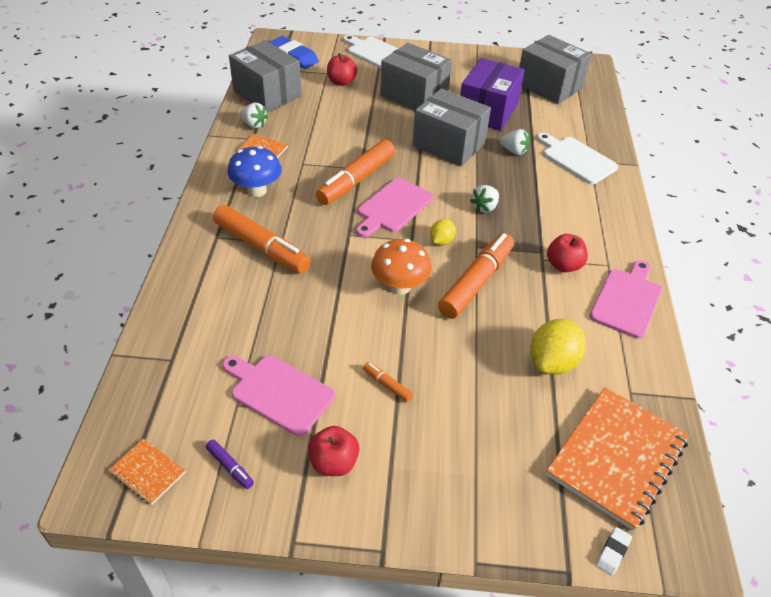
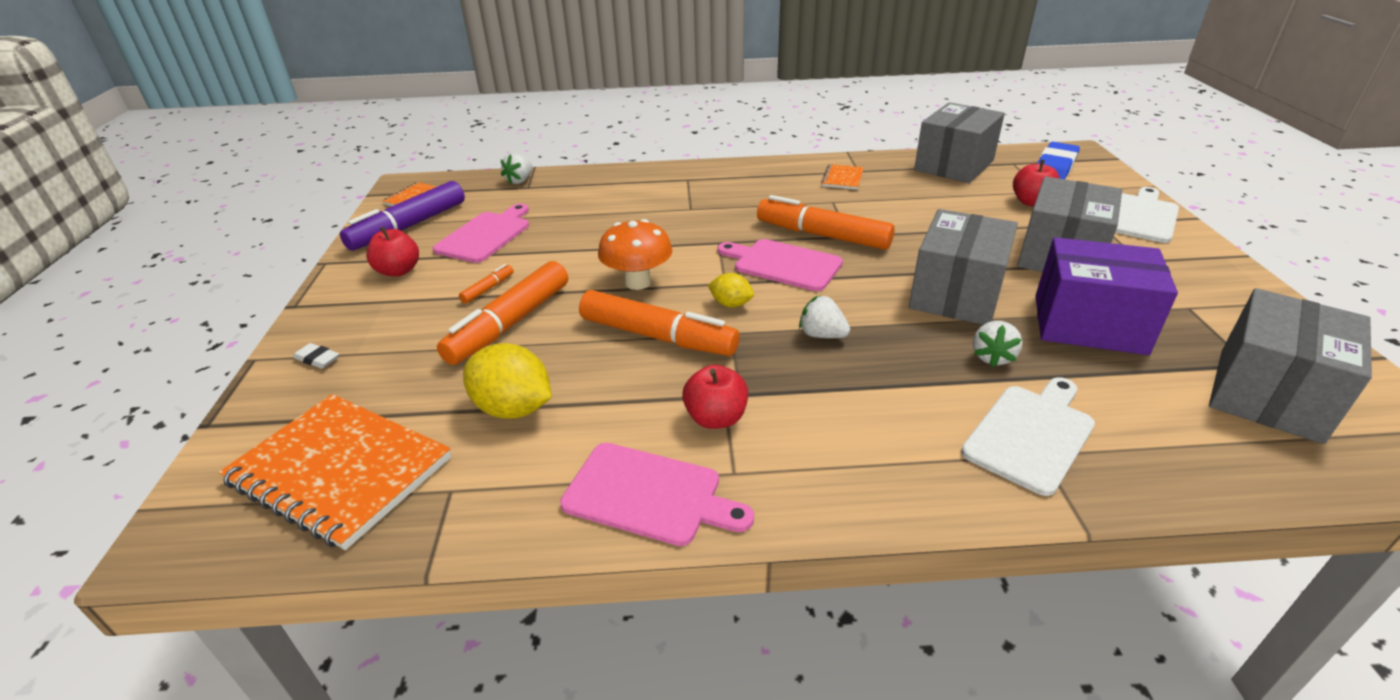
camera: 85 degrees right, 10 degrees down
(230, 467) = (409, 227): purple marker -> purple marker, size x2.33
(254, 124) = (885, 168): white strawberry -> white strawberry (520, 181)
(257, 191) = (768, 186): blue mushroom -> none
(262, 247) = (679, 201): orange marker -> orange marker (510, 324)
(613, 552) = (209, 462): white eraser -> white eraser (317, 359)

